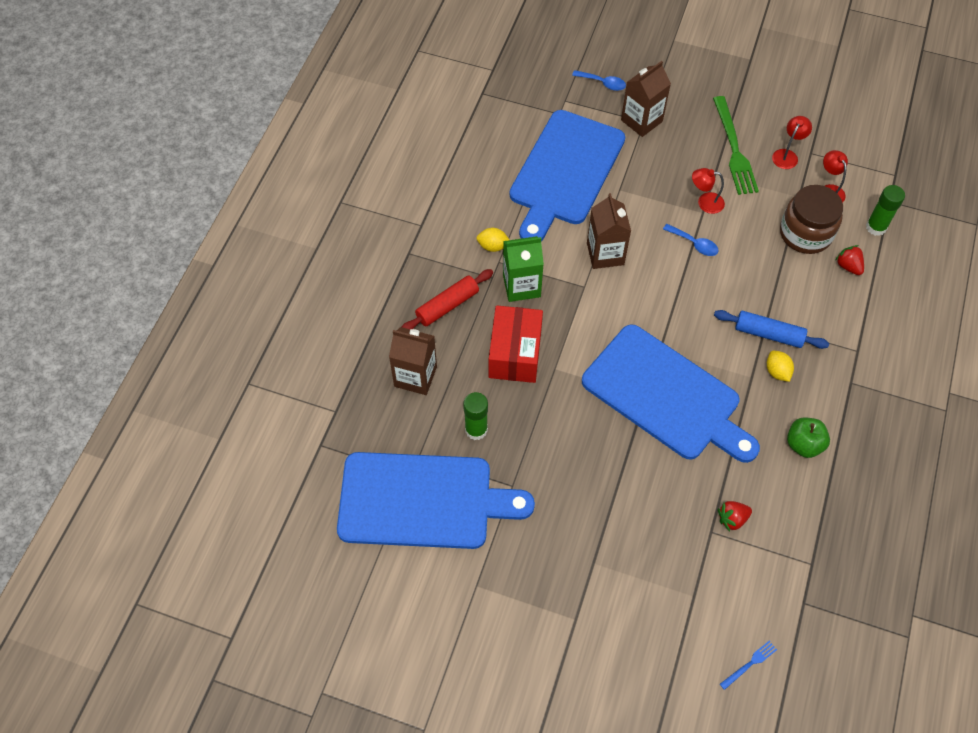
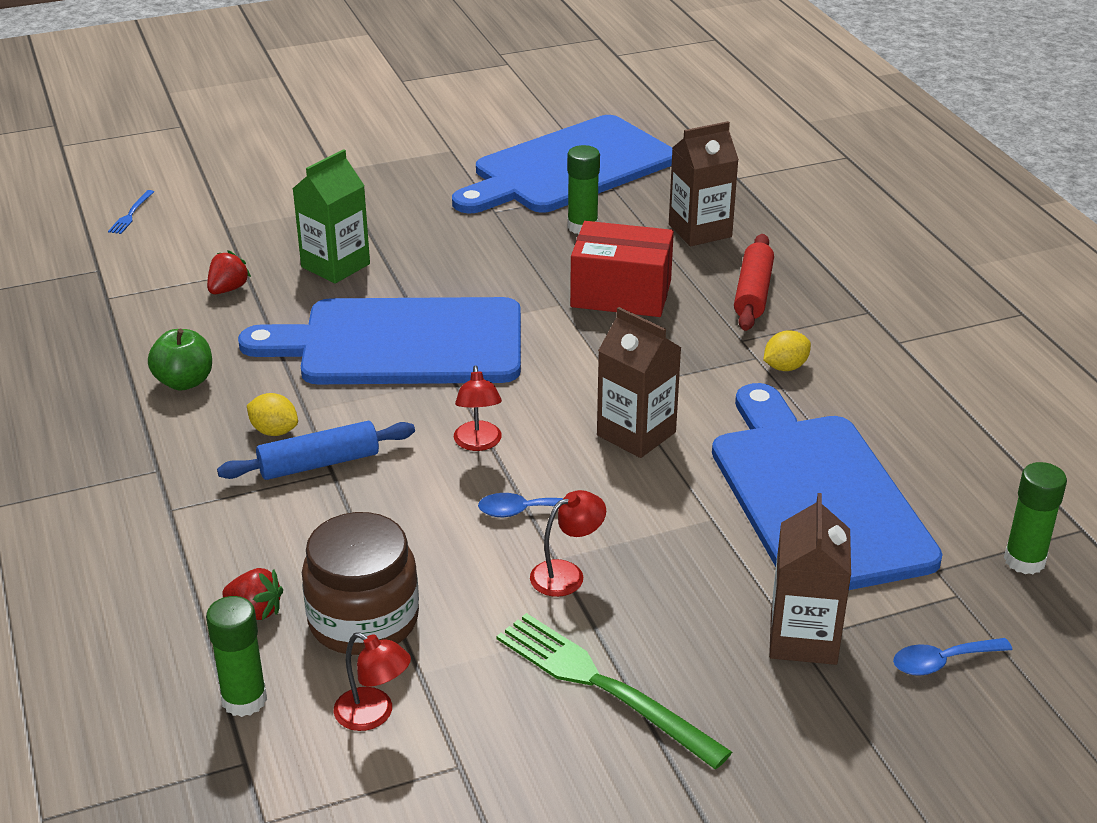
camera: 140 degrees right, 25 degrees down
(515, 354) = (621, 294): red box -> red box turned 45 degrees counterclockwise
(521, 286) = (696, 350): green carton -> green carton (335, 265)
(522, 96) = (1024, 560): none -> green glue stick
(787, 155) = (500, 734): red lamp -> red lamp (478, 443)

